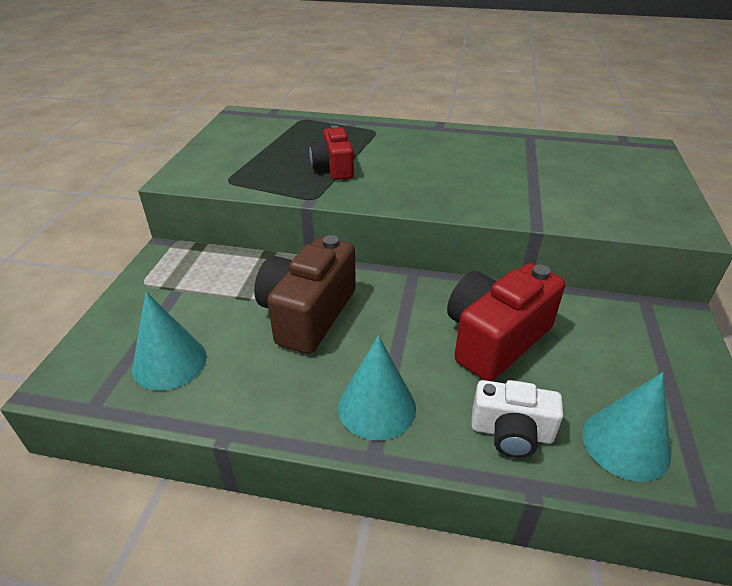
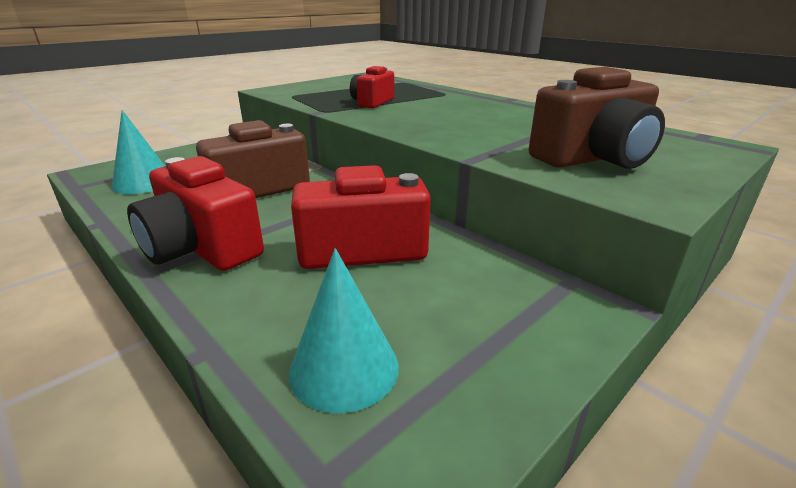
camera: 35 degrees right, 10 degrees down
(377, 407) = (202, 248): turquoise cone -> red camera
(511, 432) = (261, 307): white camera -> none
(603, 193) = (593, 158): none -> brown camera

